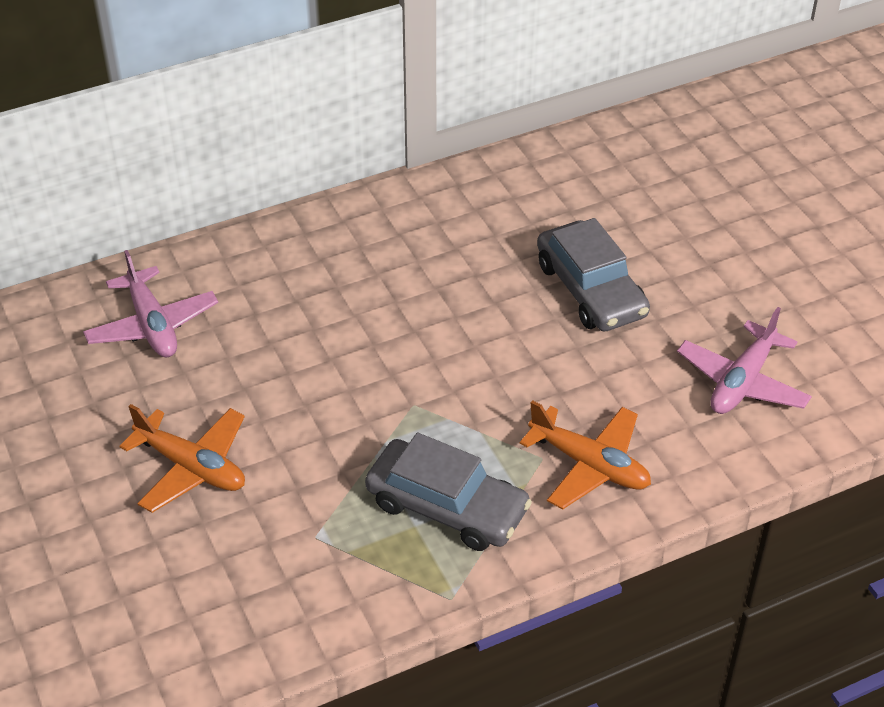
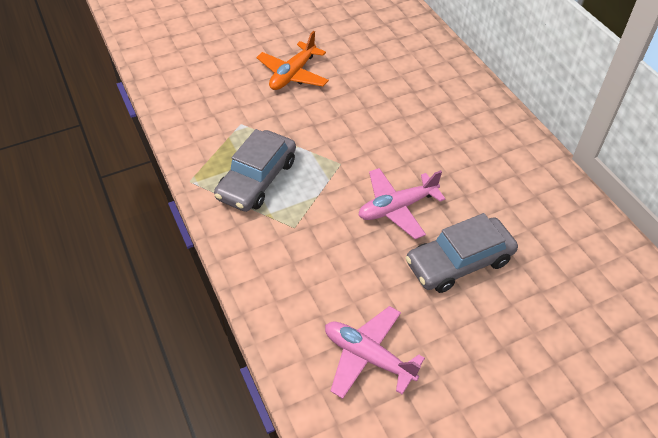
camera: 90 degrees right, 5 degrees up
(152, 325) = (399, 52): pink plane -> pink plane (397, 208)
(589, 465) = (287, 252): orange plane -> none

